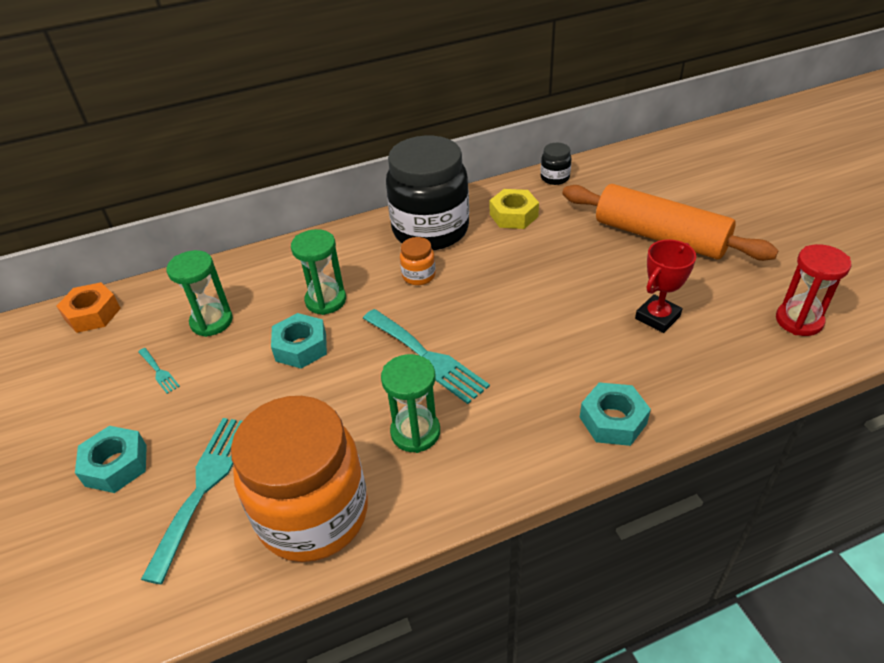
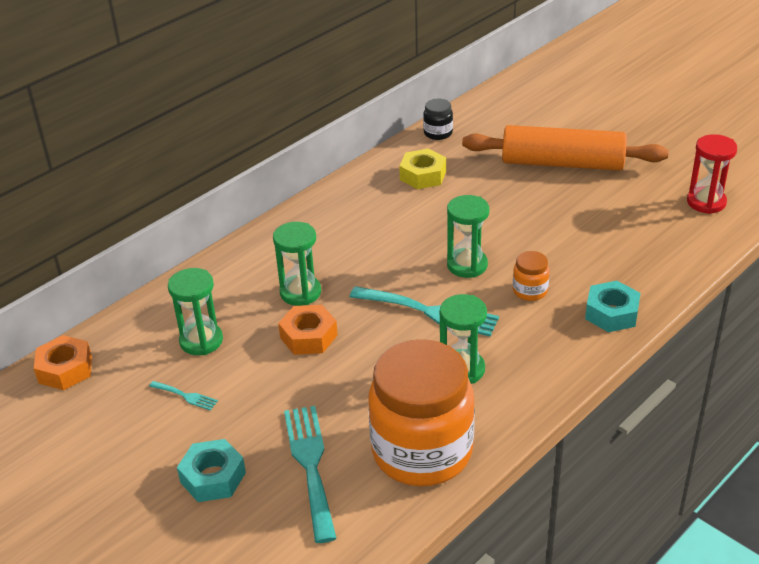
camera: 25 degrees left, 5 degrees down
(301, 347) = (308, 336): turquoise nut -> orange nut
(418, 276) = (372, 249): orange jar -> orange jar (530, 291)
(430, 230) = (354, 207): black jar -> none
(495, 318) = (467, 265): none -> green hourglass
(657, 317) = (599, 228): red trophy -> none

